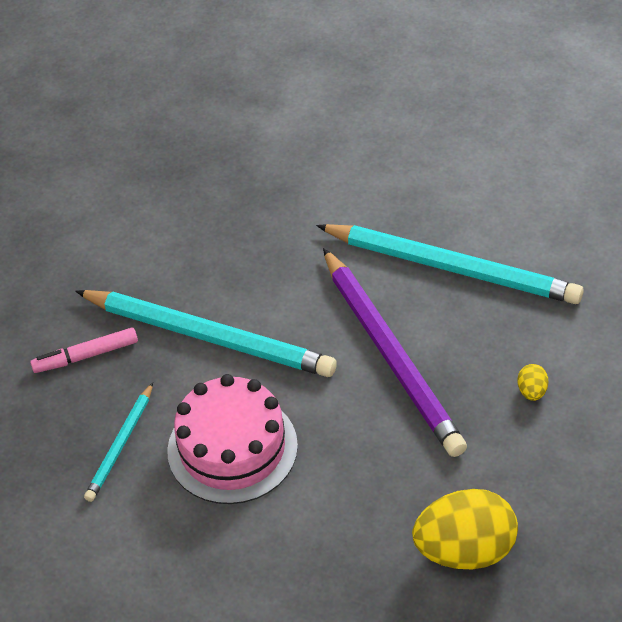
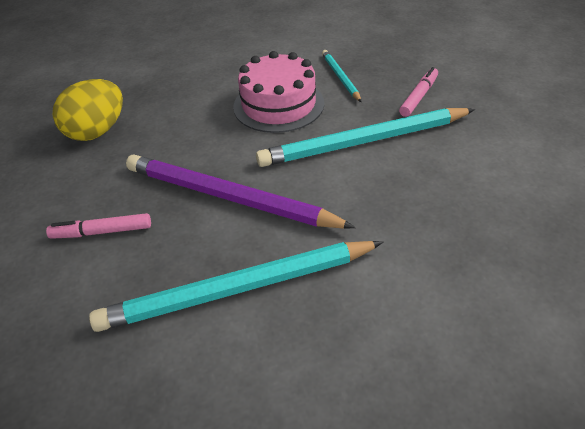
camera: 140 degrees right, 5 degrees down
(532, 391) = (102, 232): yellow egg -> pink marker

